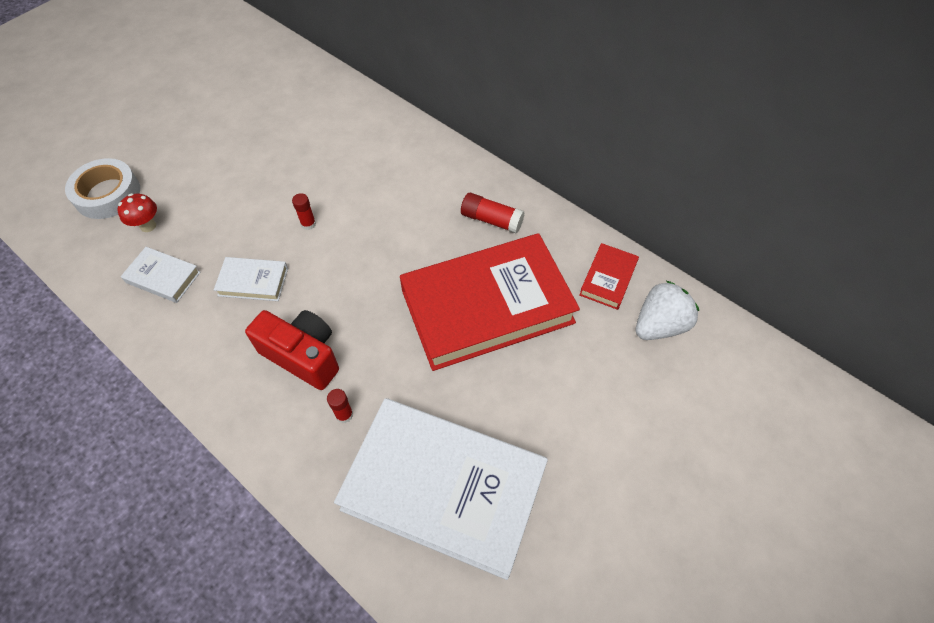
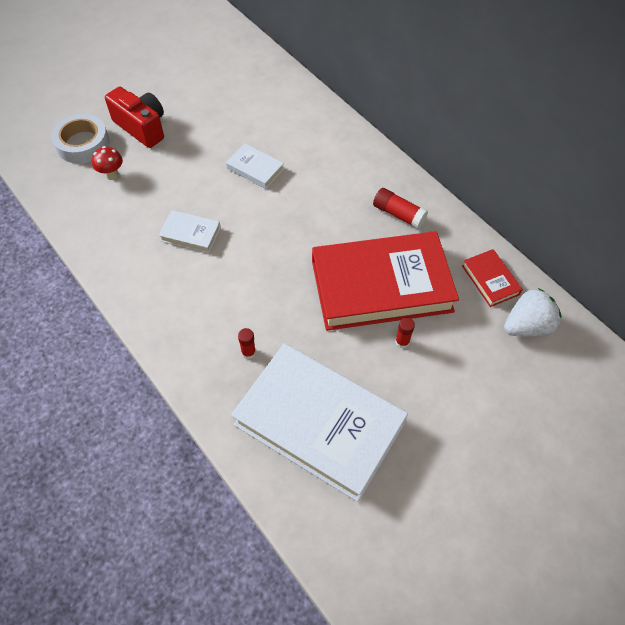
camera: 10 degrees right, 0 degrees up
(163, 277) = (119, 219): white book -> white book (255, 169)
(303, 356) = (222, 300): red camera -> red camera (142, 127)
(308, 224) = (242, 193): red glue stick -> red glue stick (402, 342)
(608, 279) = (490, 280): red book -> red book turned 60 degrees counterclockwise

